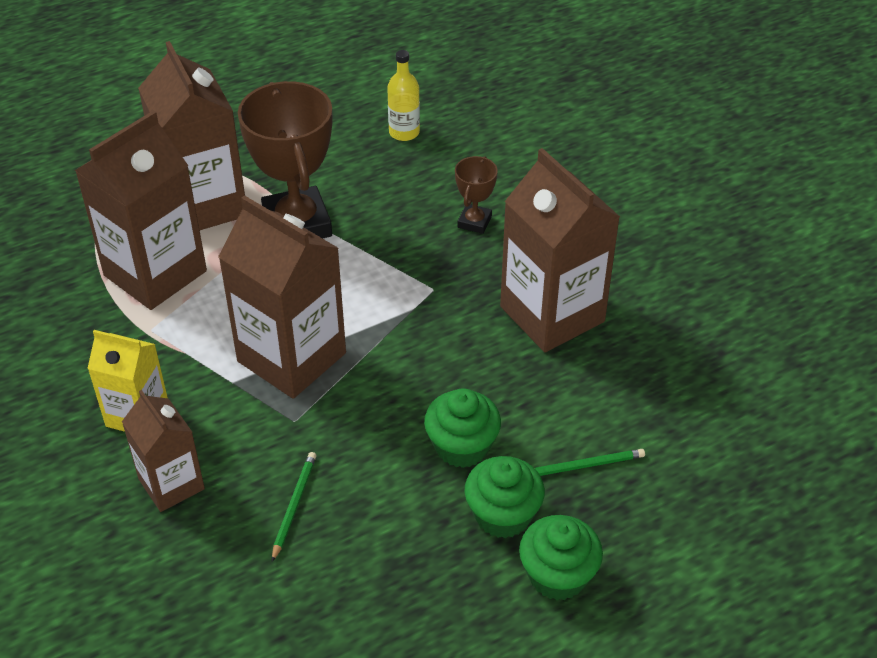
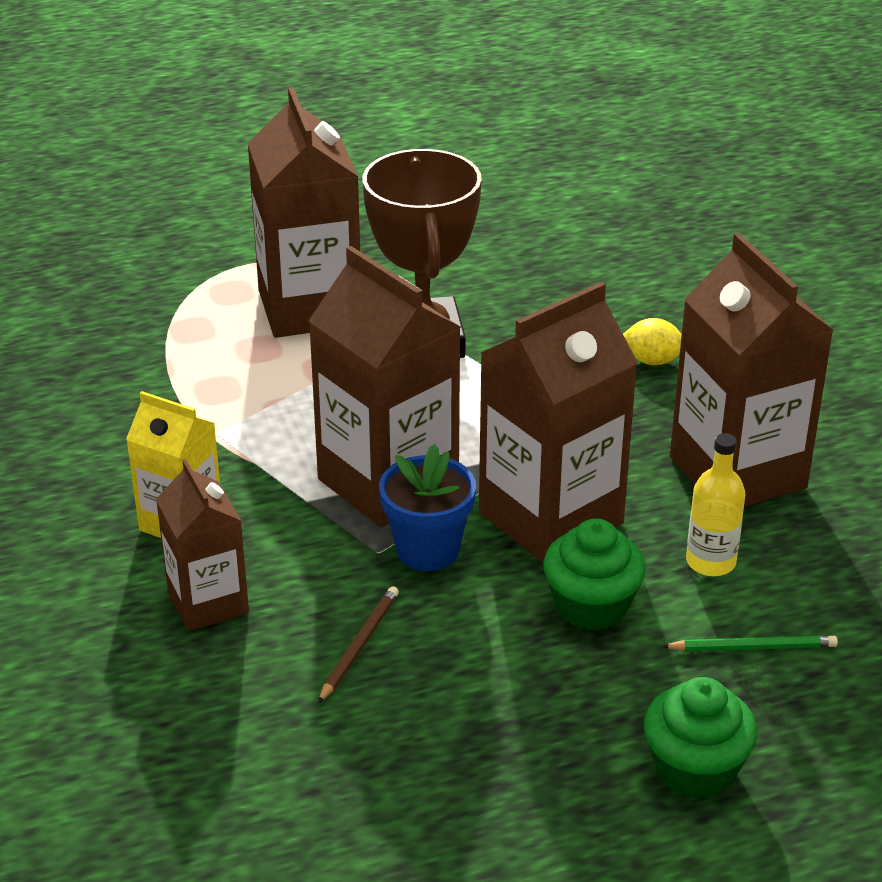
camera: 10 degrees right, 10 degrees down
(155, 273) = (235, 374): brown carton -> brown carton (550, 518)
(294, 506) = (359, 646): green pencil -> brown pencil
(332, 414) = (427, 550): none -> blue flower pot
(404, 132) = (578, 256): yellow bottle -> yellow bottle (710, 562)
(474, 222) = (652, 360): brown trophy -> yellow lemon
(503, 515) = (632, 690): green cupcake -> none

